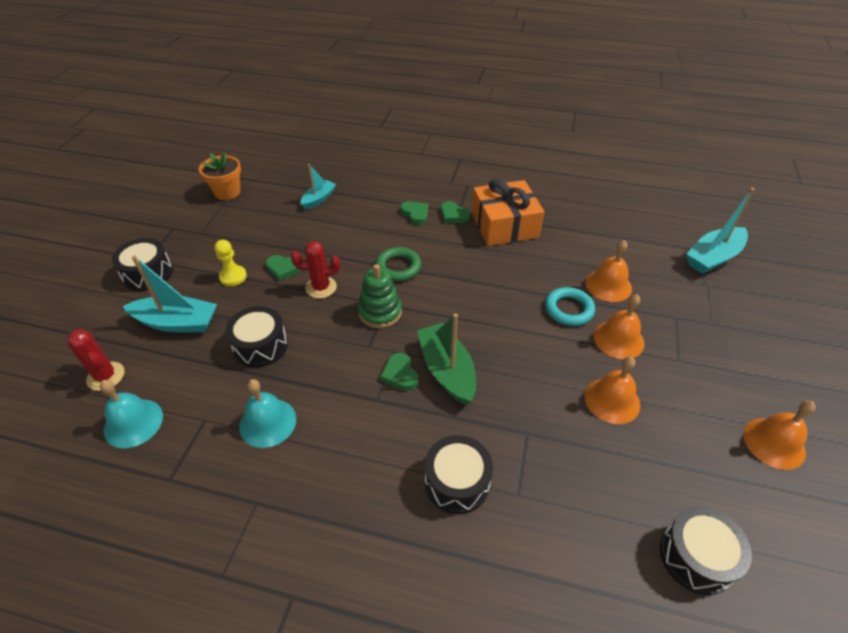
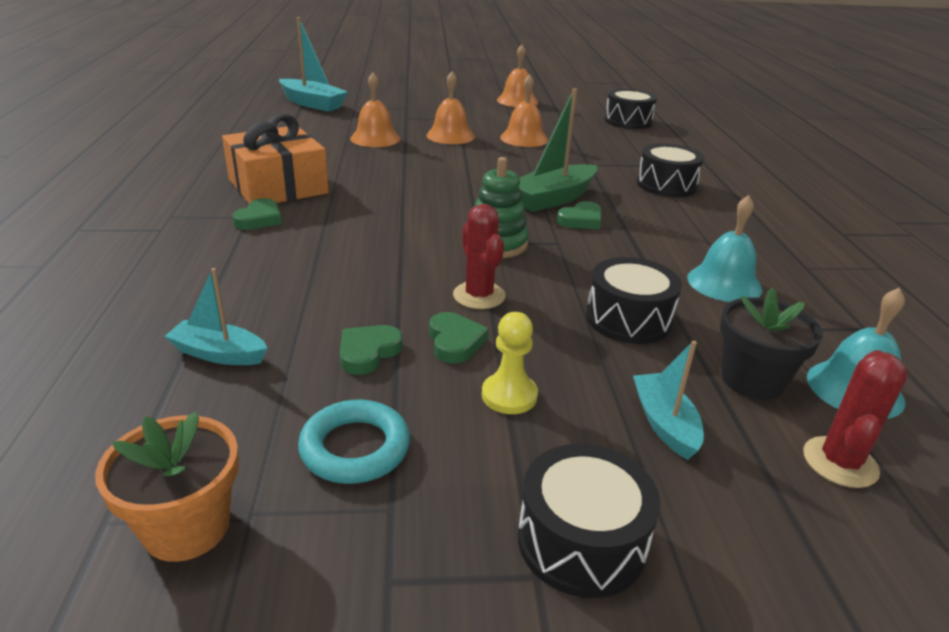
camera: 110 degrees left, 15 degrees down
(175, 376) = (752, 380): none -> black flower pot
(177, 323) = (664, 423): turquoise boat -> turquoise boat, size x0.61
(398, 267) = (400, 244): green ring -> none
(415, 214) = (261, 247): green heart -> green heart (368, 352)
(568, 309) = (423, 153): turquoise ring -> turquoise ring (355, 448)

